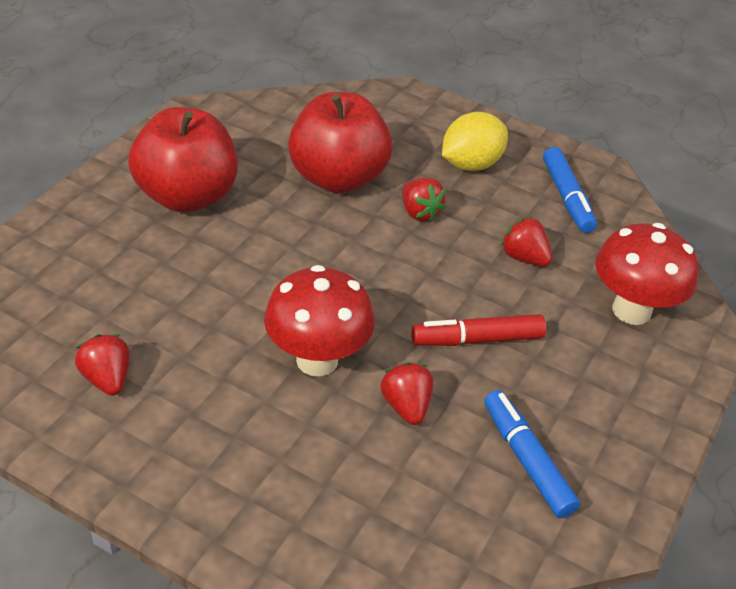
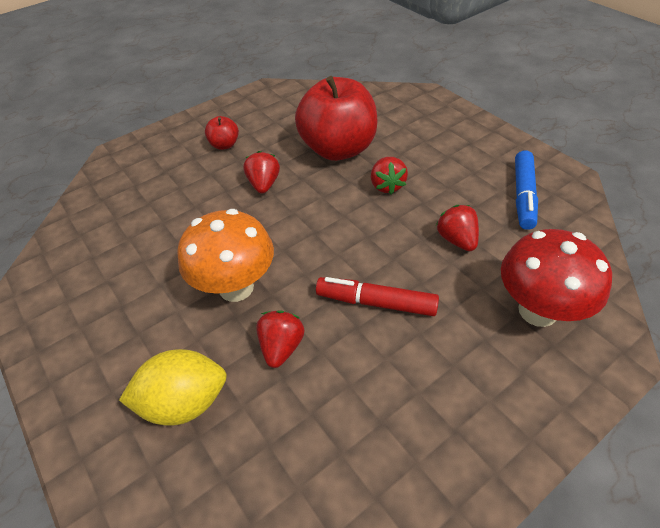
camera: 30 degrees right, 5 degrees up
(107, 379) = (85, 264): red strawberry -> red strawberry (264, 184)
(187, 196) = (224, 145): red apple -> red apple, size x0.43
(317, 360) = (236, 287): red mushroom -> orange mushroom
(470, 164) = (451, 155): yellow lemon -> yellow lemon (184, 402)
(526, 460) = (359, 432): blue marker -> none

